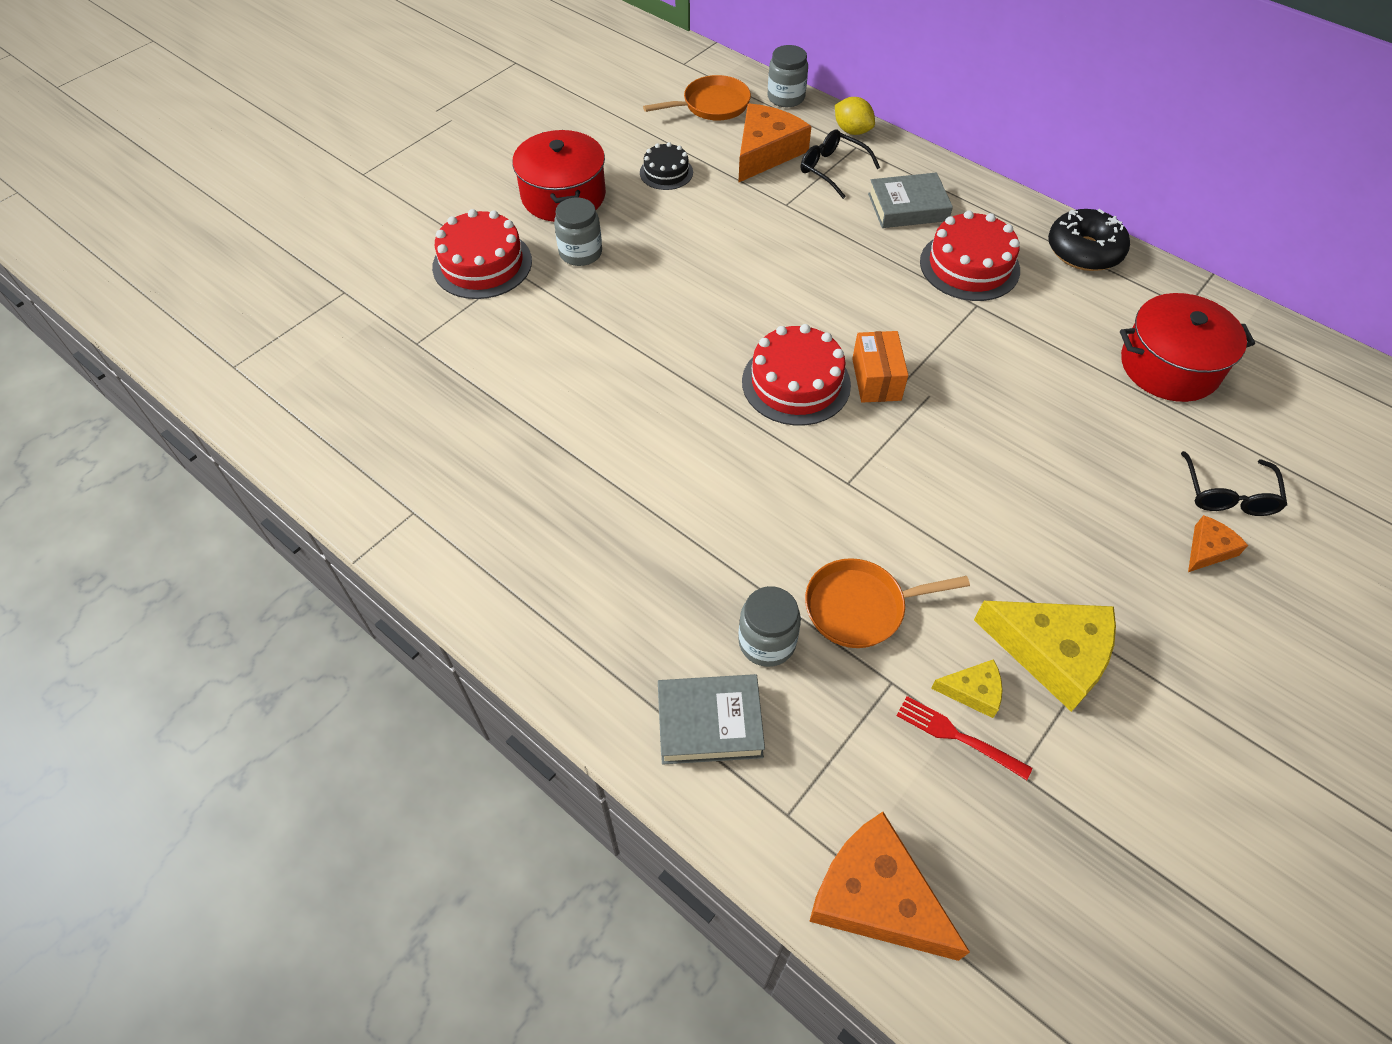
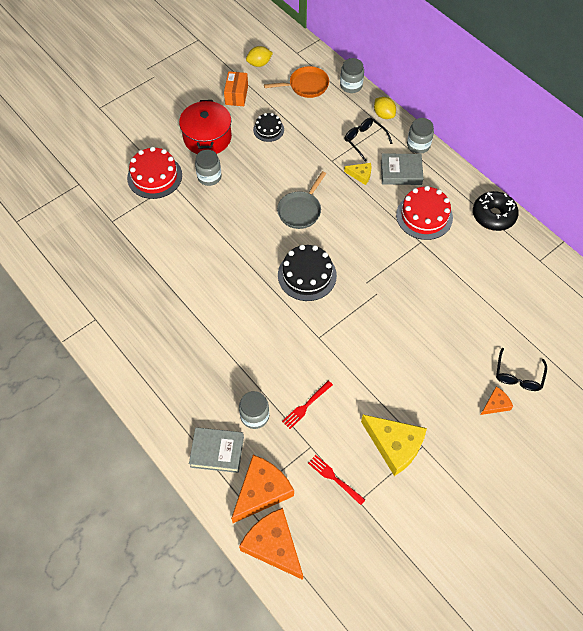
camera: 10 degrees right, 5 degrees up
(626, 84) = (259, 64): none -> yellow lemon
(755, 283) = (301, 210): none -> grey pan
(766, 152) = (329, 123): orange cheese -> orange cheese (262, 491)
(796, 383) = (307, 275): red cake -> black cake
(861, 607) = (306, 405): orange pan -> red fork
(876, 379) = (351, 279): orange box -> orange box (236, 95)
(923, 166) = (418, 145): none -> grey jar
(973, 691) = (349, 458): yellow cheese -> yellow cheese (360, 175)
(1169, 366) = (515, 296): red pot -> none

